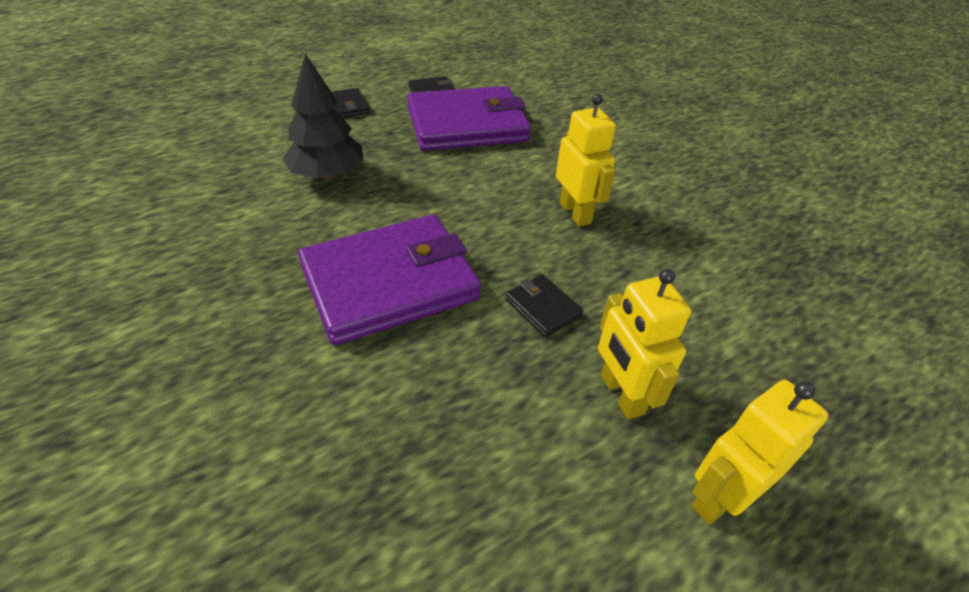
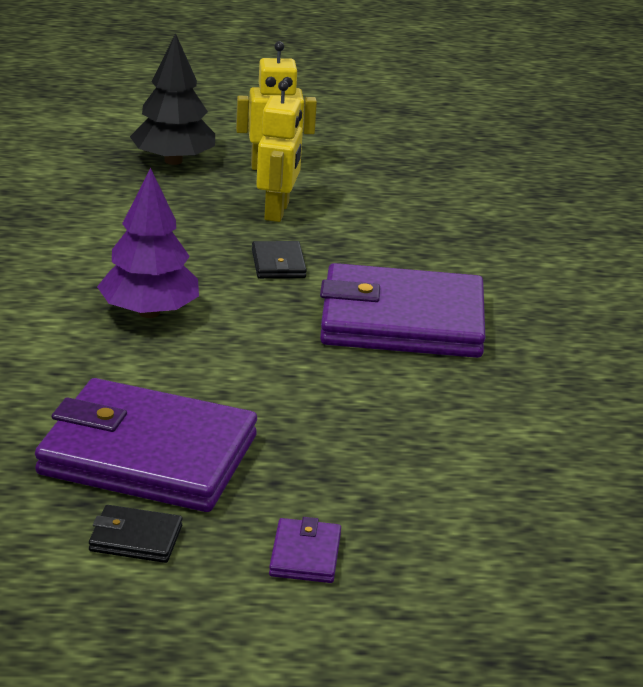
camera: 150 degrees left, 15 degrees down
(327, 174) = (404, 446): black tree -> black tree (173, 161)
(348, 106) = (305, 555): black wallet -> purple wallet
(575, 213) = (149, 312): yellow robot -> purple tree

